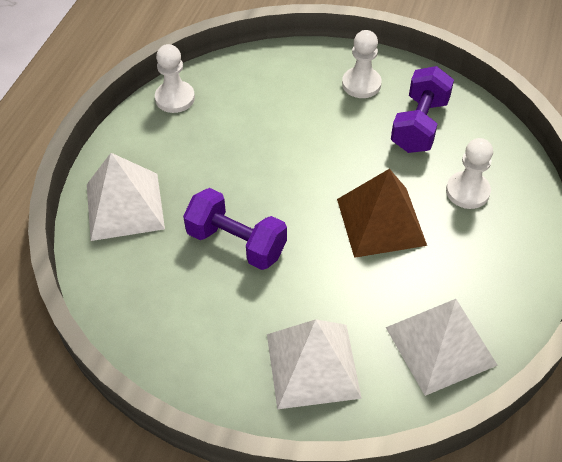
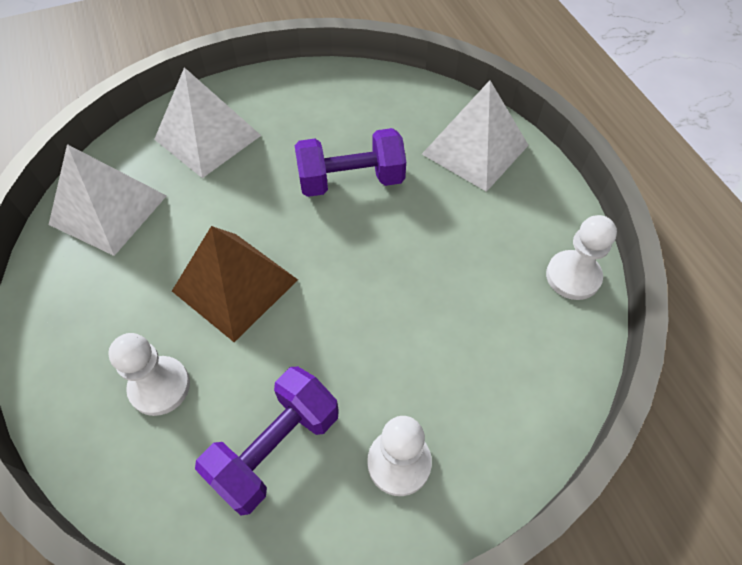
camera: 140 degrees right, 5 degrees up
(419, 125) = (275, 448): purple dumbbell -> purple dumbbell turned 60 degrees clockwise

